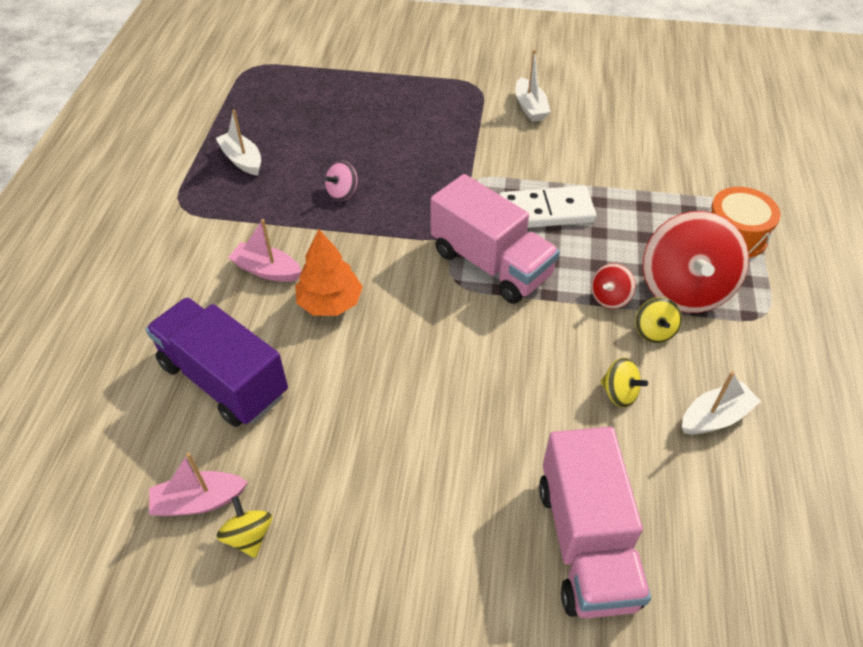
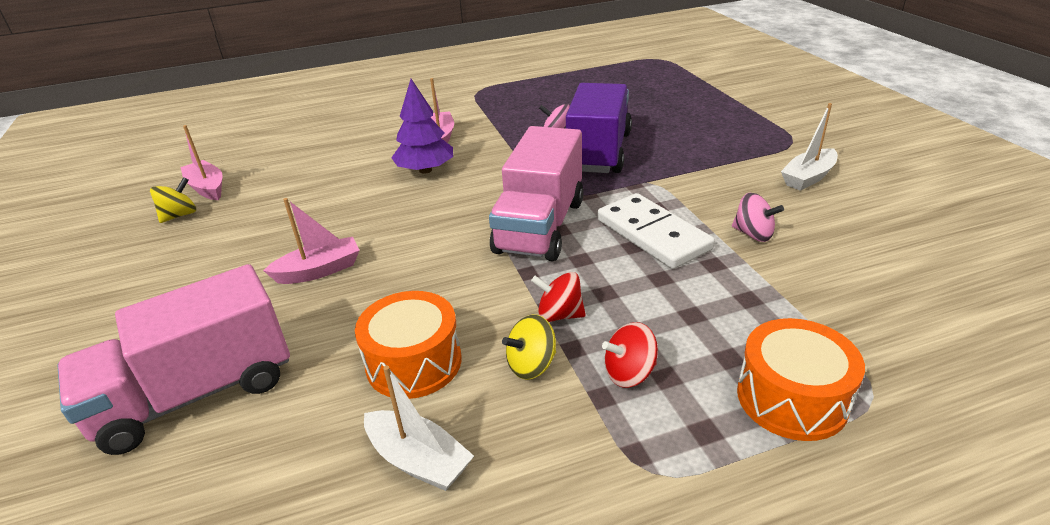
camera: 65 degrees right, 15 degrees down
(224, 379) = (321, 159): purple truck -> purple truck (599, 152)
(242, 160) = (549, 91): white boat -> none
(330, 303) = (425, 170): orange tree -> purple tree
(457, 426) = (319, 270): none -> pink boat
(579, 167) = (753, 234): none -> pink spinning top
(619, 393) = (414, 362): yellow spinning top -> orange drum
(684, 289) = (629, 373): red spinning top -> red spinning top, size x0.45

